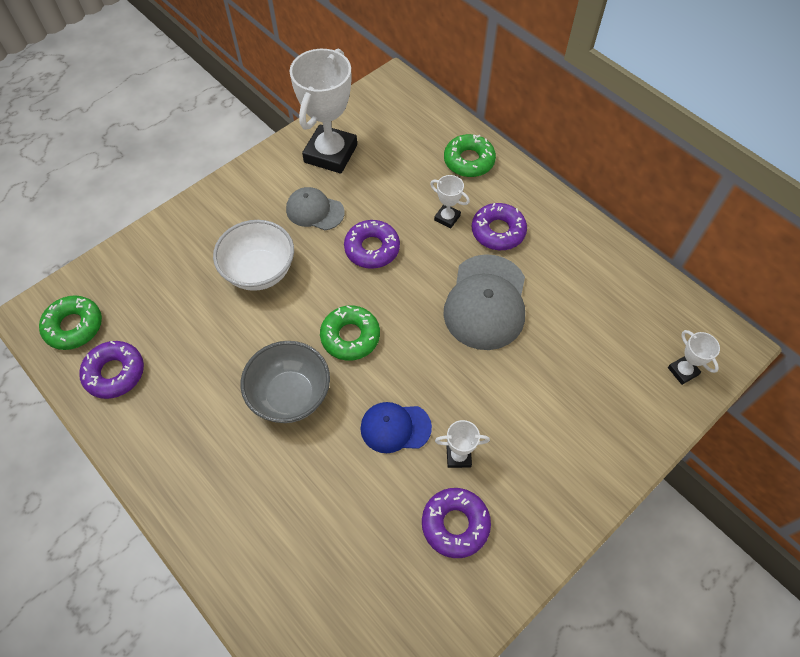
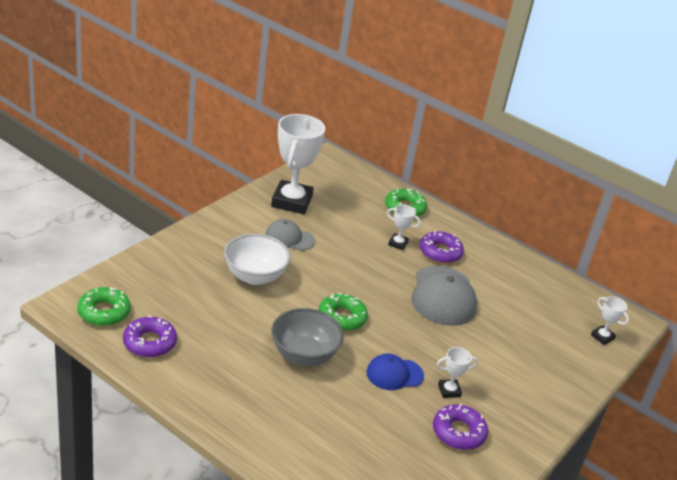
camera: 15 degrees left, 25 degrees down
(372, 248) = (343, 262): purple donut -> none

